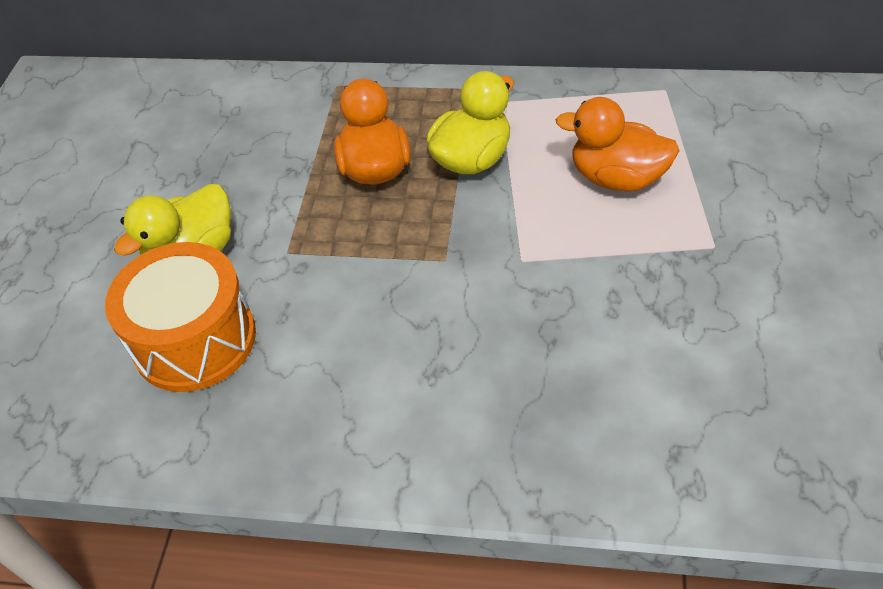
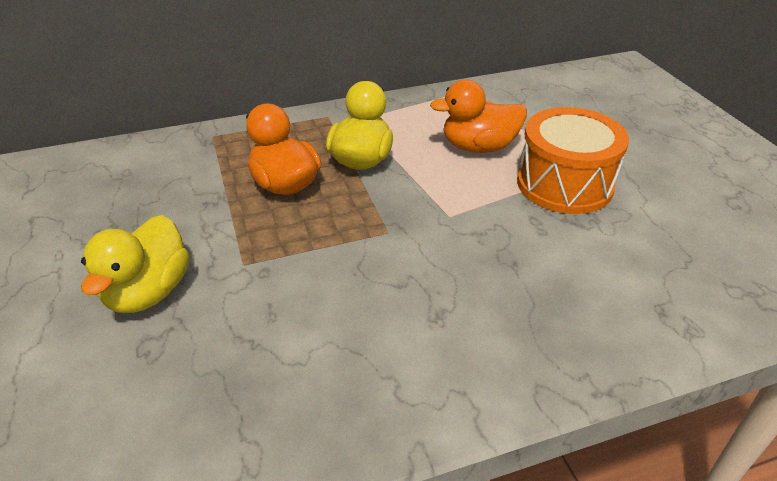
camera: 30 degrees left, 10 degrees down
(194, 339) = (192, 362): orange drum -> orange drum (564, 184)

